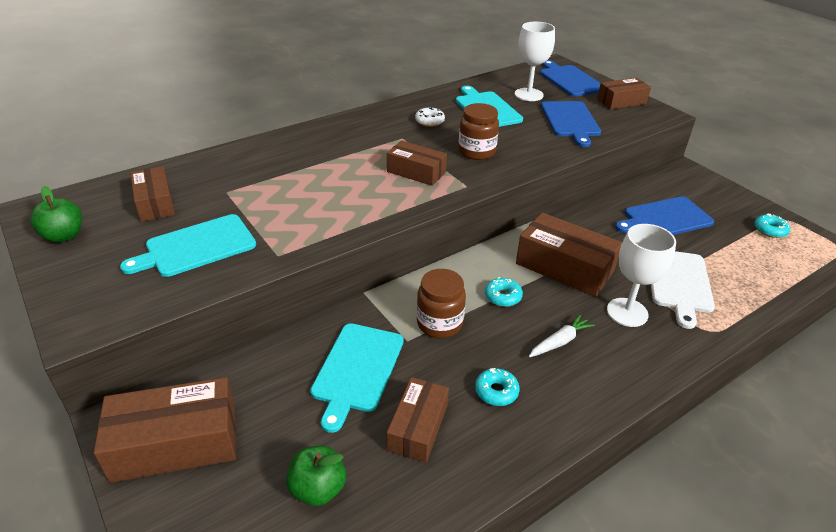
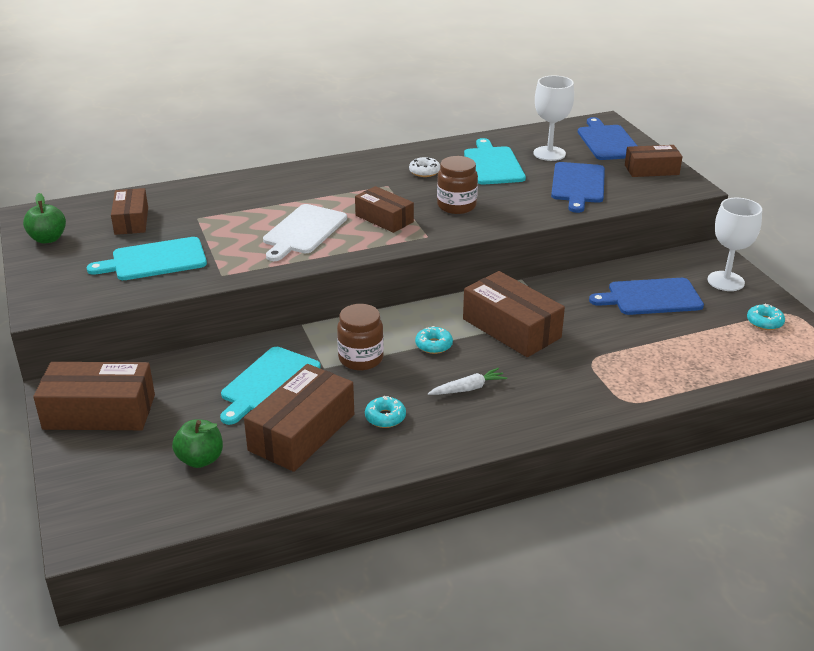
camera: 15 degrees right, 5 degrees down
(418, 427) = (302, 432): brown box -> brown box, size x1.58
(627, 312) = (551, 374): white goblet -> white goblet (725, 281)
(679, 283) = (624, 357): white cutting board -> white cutting board (303, 231)

